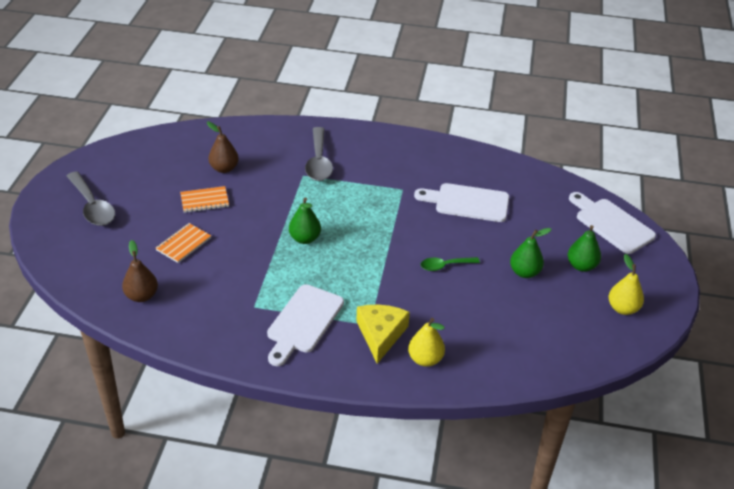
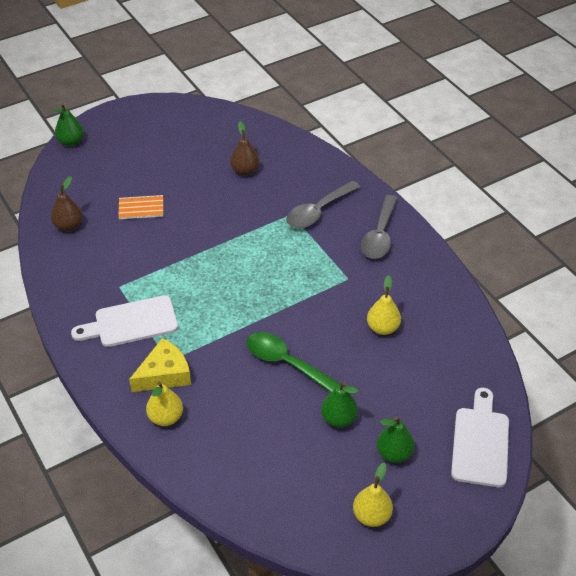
camera: 50 degrees right, 5 degrees up
(92, 206) = (127, 141): grey spoon -> grey spoon (380, 235)
(204, 201) = (198, 186): orange notebook -> none
(305, 239) = (220, 263): green pear -> green pear (71, 142)
(445, 266) = (286, 363): green spoon -> green spoon, size x1.70
(467, 202) = (382, 328): white cutting board -> yellow pear

